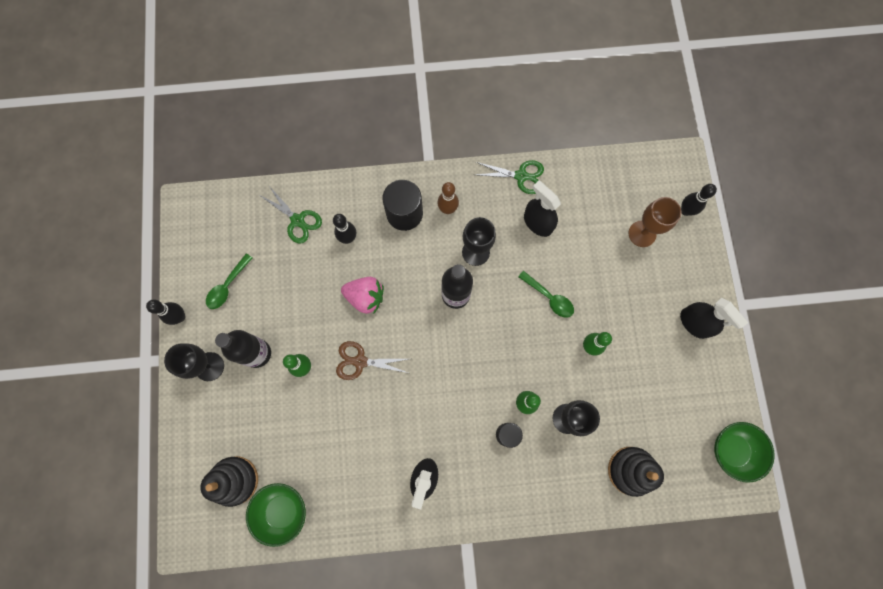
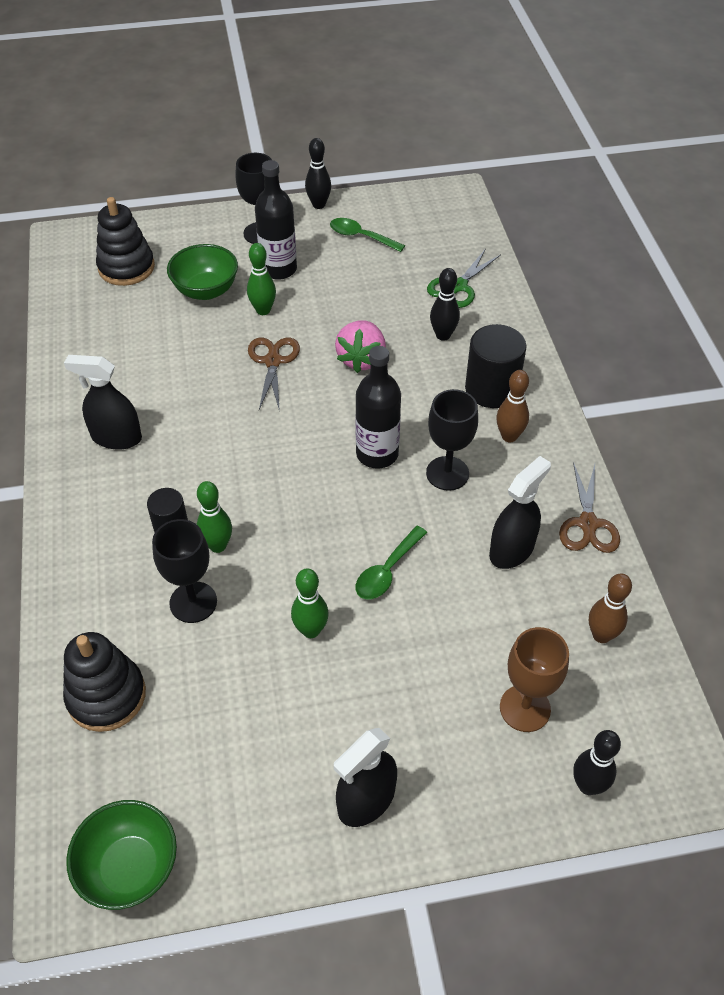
camera: 85 degrees right, 25 degrees down
(282, 510) = (87, 309): green bowl -> green bowl (206, 290)
(521, 176) = (588, 524): green scissors -> brown scissors
(598, 185) = (601, 635): none -> brown bowling pin

